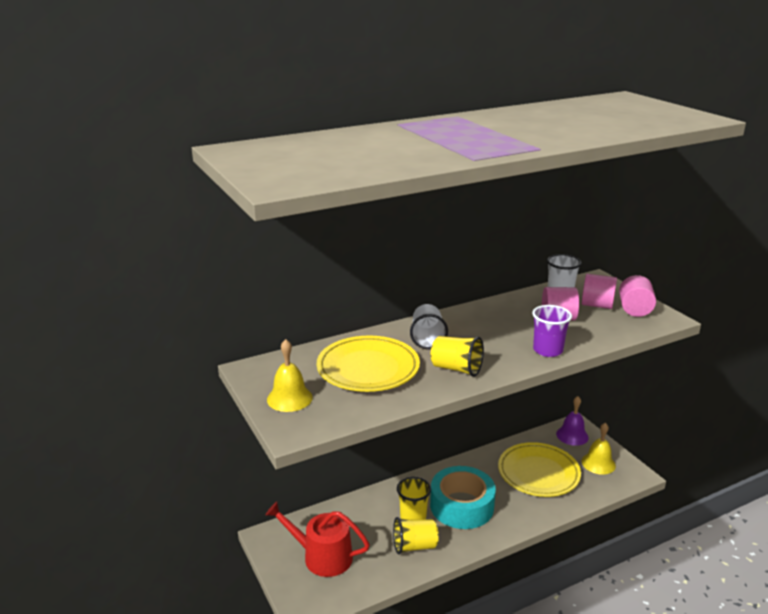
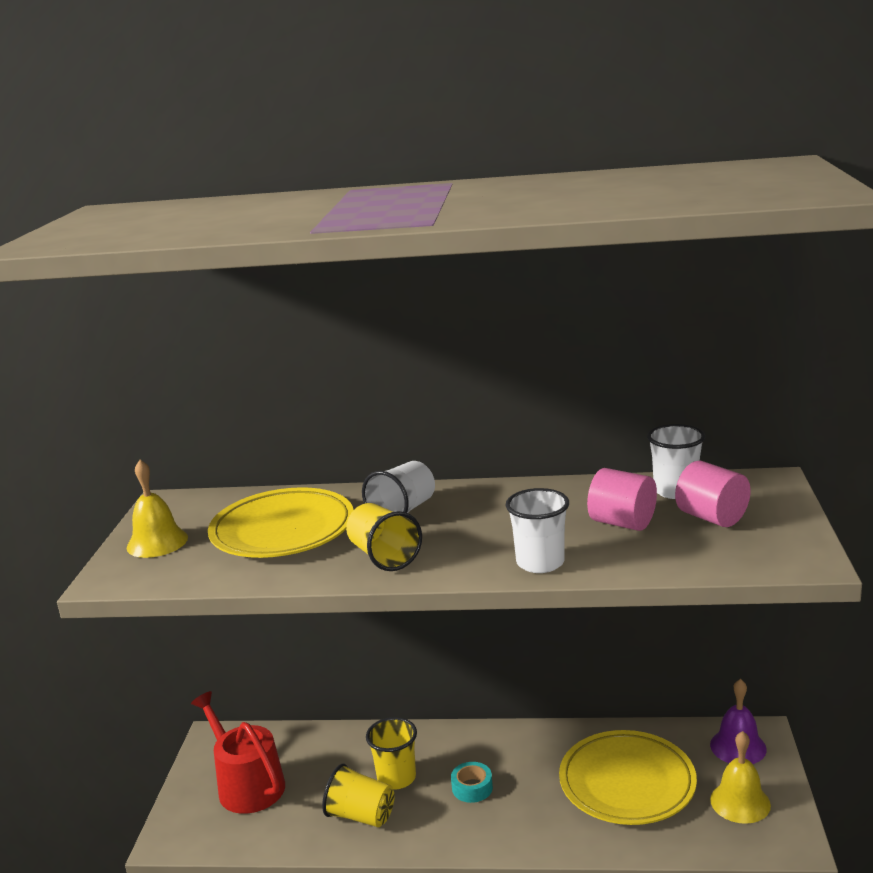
camera: 35 degrees right, 5 degrees down
(461, 506) = (472, 788): turquoise tape -> turquoise tape, size x0.41
(547, 350) = (540, 563): purple cup -> white cup
(634, 310) = (766, 537): pink cylinder -> none

